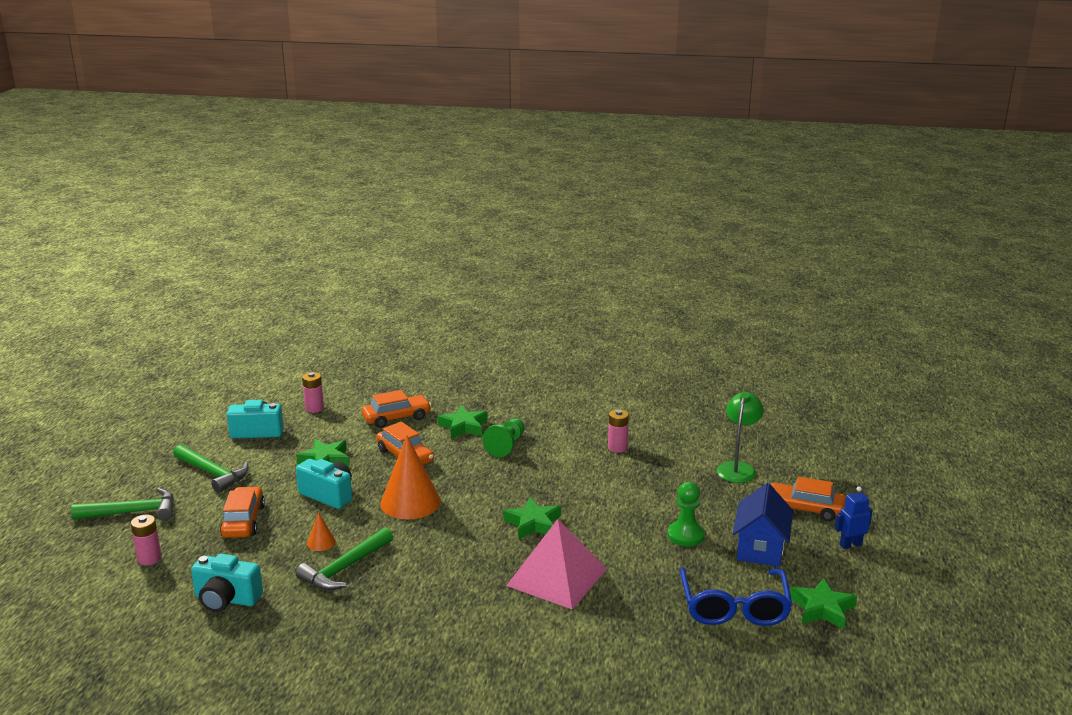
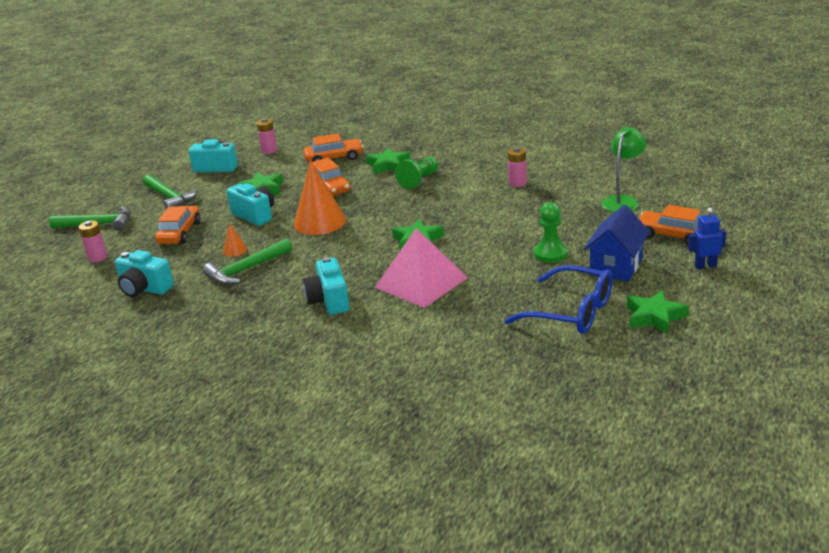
camera: 15 degrees right, 5 degrees up
(460, 605) = (329, 301): none -> turquoise camera
(734, 607) = (571, 312): blue glasses -> blue glasses turned 75 degrees counterclockwise

